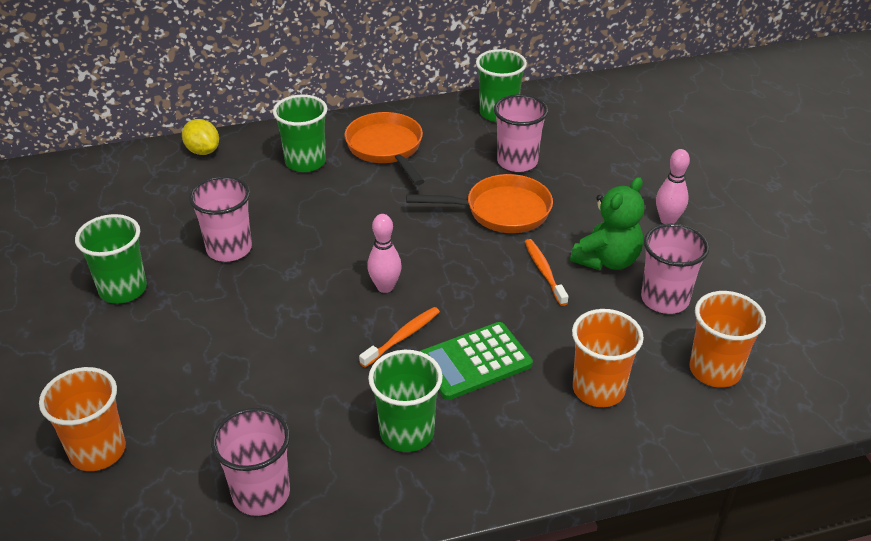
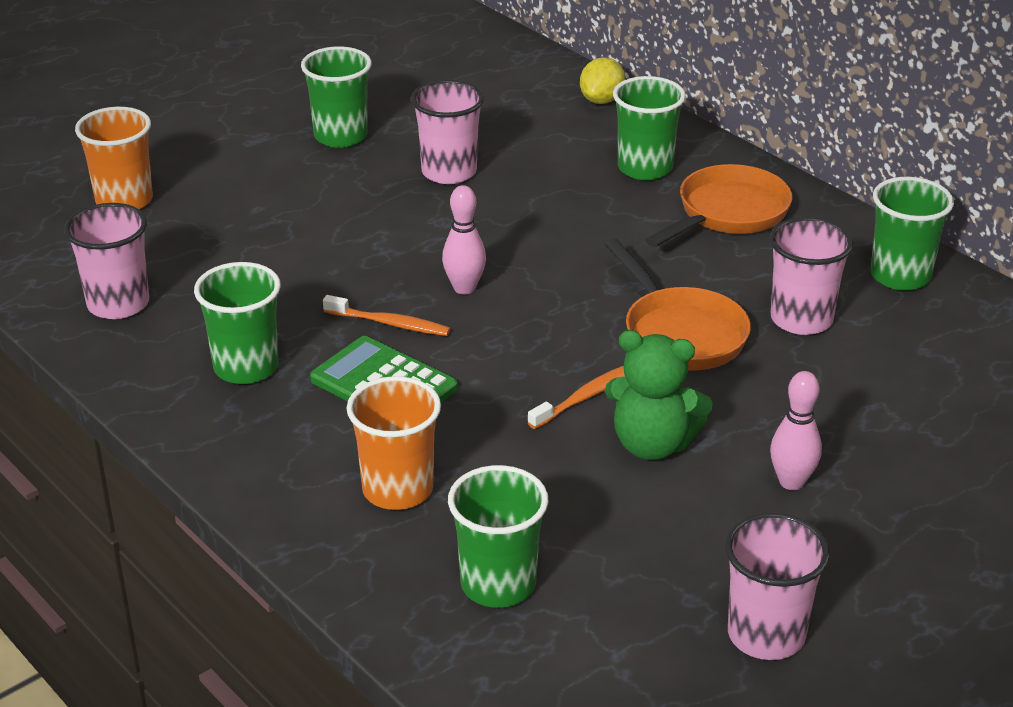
camera: 65 degrees right, 5 degrees down
(664, 299) = (610, 512): pink cup -> pink cup (766, 635)
(715, 370) = (498, 584): orange cup -> green cup

